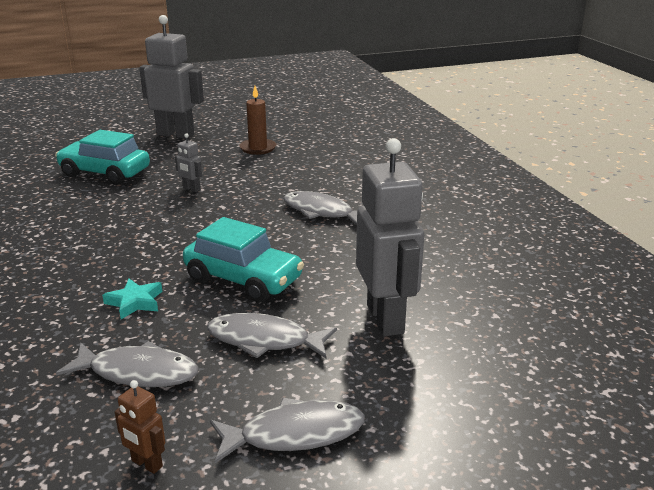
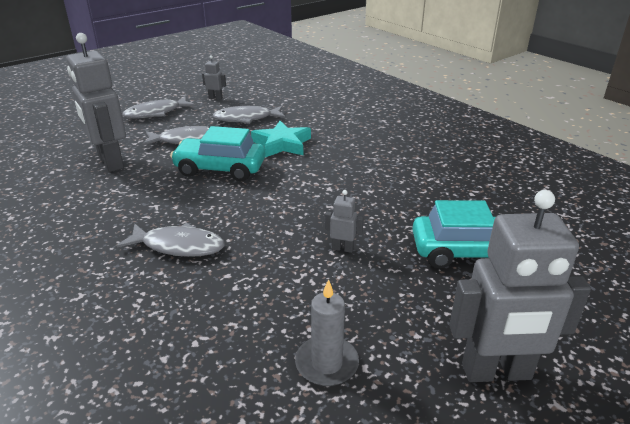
camera: 160 degrees right, 5 degrees up
(135, 302) = (282, 144): turquoise star -> turquoise star, size x1.57
(146, 464) = (215, 98): brown robot -> grey robot
(258, 148) = (326, 363): brown candle -> grey candle

